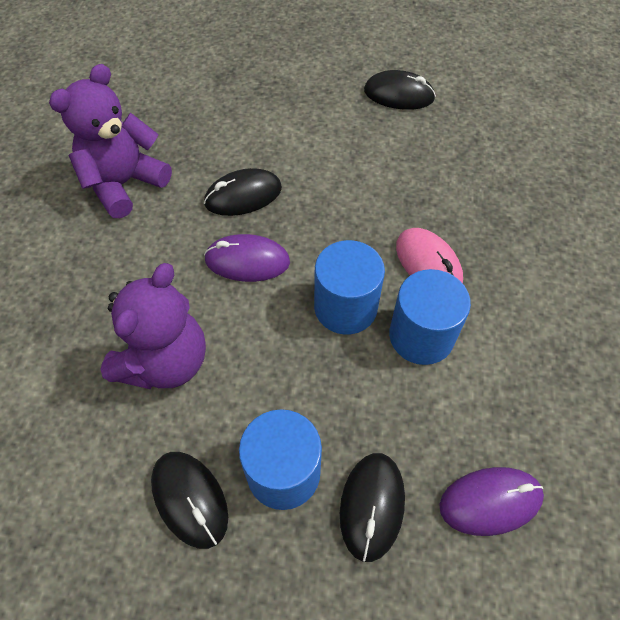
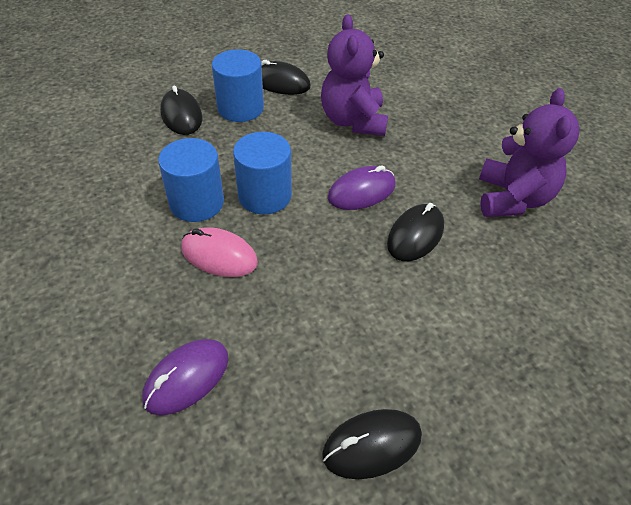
camera: 145 degrees right, 10 degrees down
(490, 501) = (111, 142): purple mouse -> purple mouse (186, 378)

